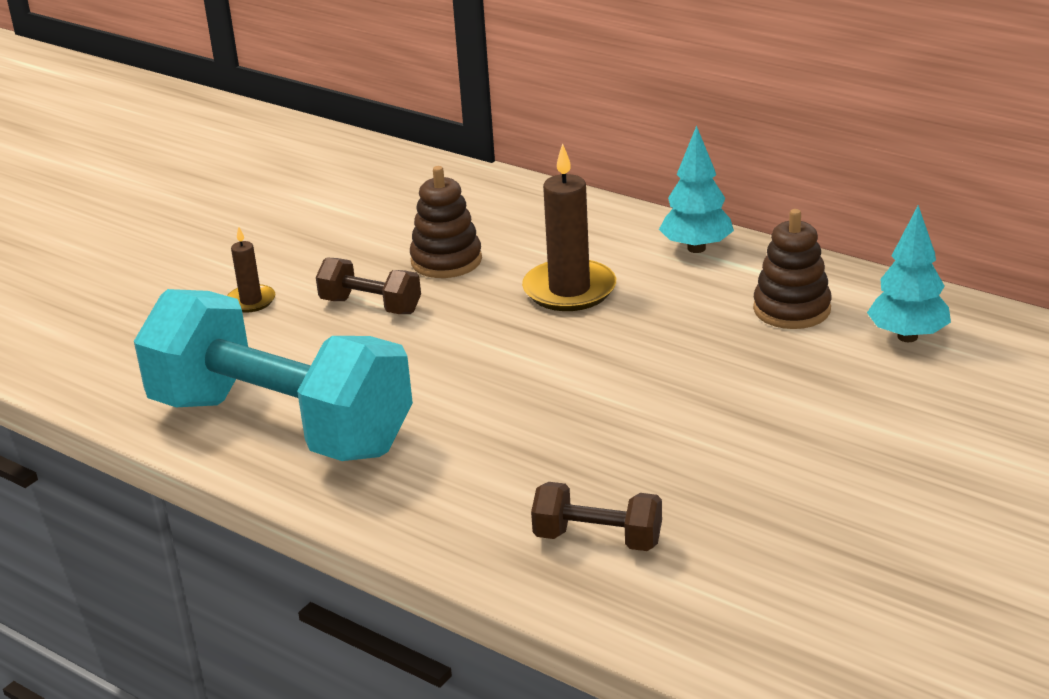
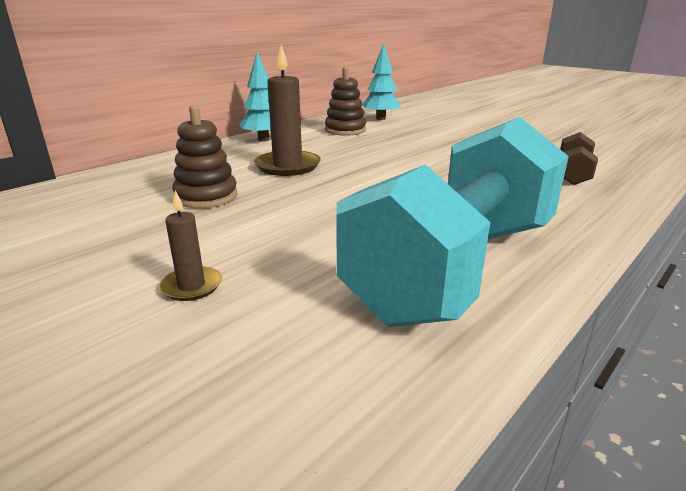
camera: 85 degrees left, 5 degrees down
(370, 306) = (257, 225): brown dumbbell -> none

